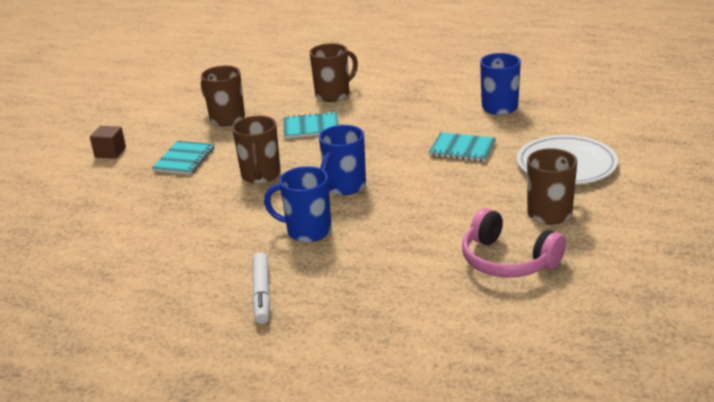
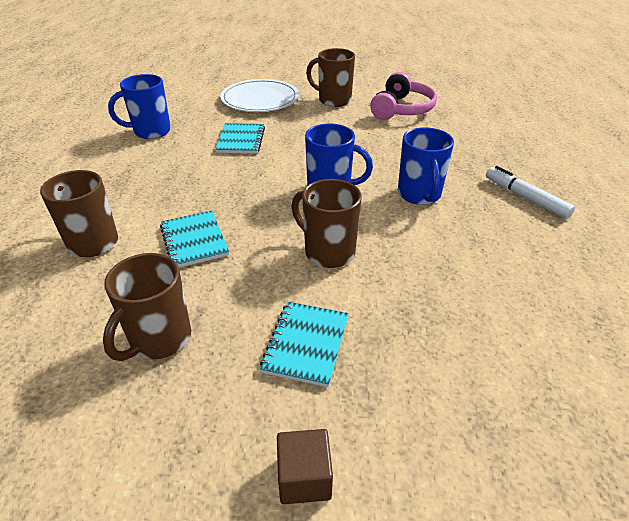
camera: 110 degrees left, 10 degrees up
(184, 160) = (306, 344): turquoise notebook -> turquoise notebook turned 75 degrees counterclockwise
(261, 176) = (328, 252): brown mug -> brown mug turned 120 degrees counterclockwise
(262, 294) = (525, 198): white marker -> white marker turned 105 degrees counterclockwise

